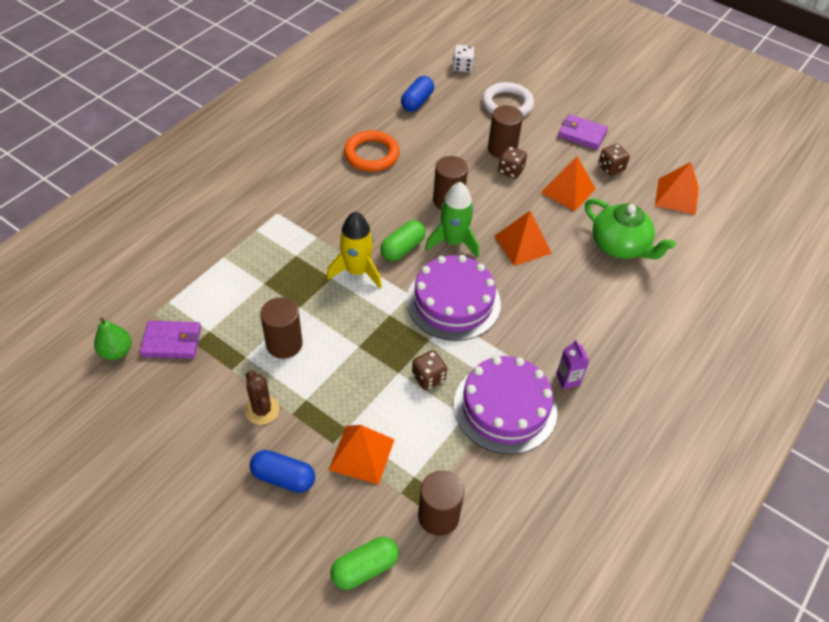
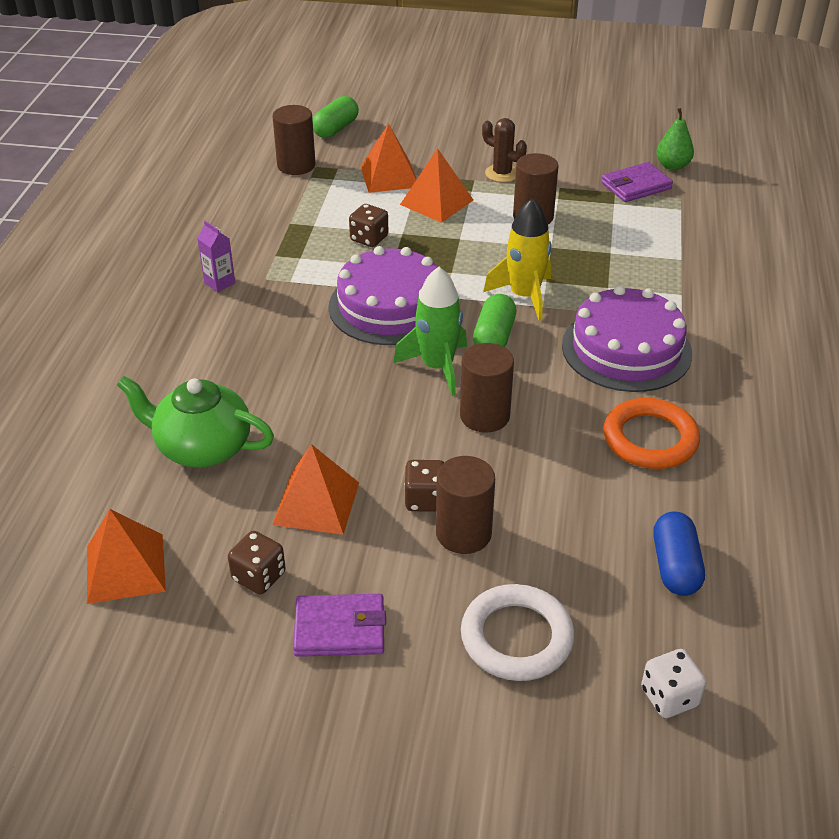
camera: 155 degrees right, 10 degrees down
(283, 477) = (442, 147): blue capsule -> none
(505, 407) = (276, 242): purple cake -> purple cake (626, 349)
(522, 244) = (344, 397): orange pyramid -> orange pyramid (437, 202)

